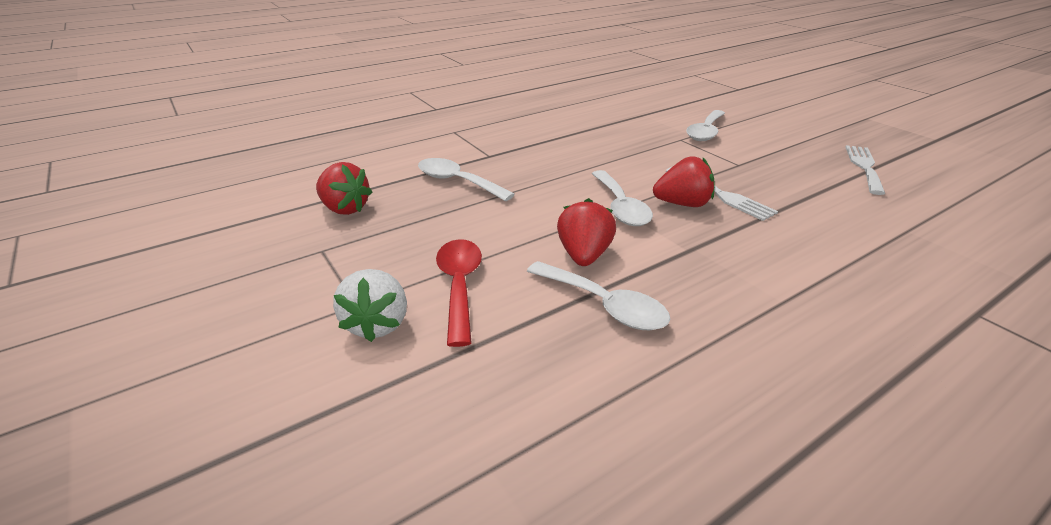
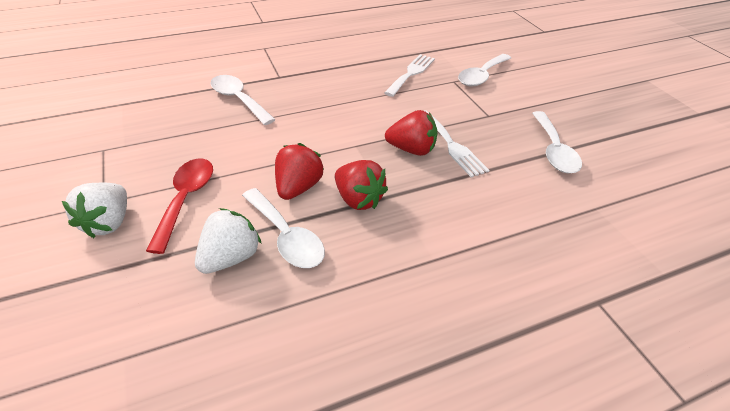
camera: 10 degrees right, 10 degrees up
(345, 209) = (138, 113): red strawberry -> red strawberry (358, 199)
(553, 336) = (231, 257): none -> white strawberry
(620, 207) = (357, 144): white spoon -> white spoon (553, 150)
(864, 167) = (604, 134): white fork -> white fork (411, 73)

